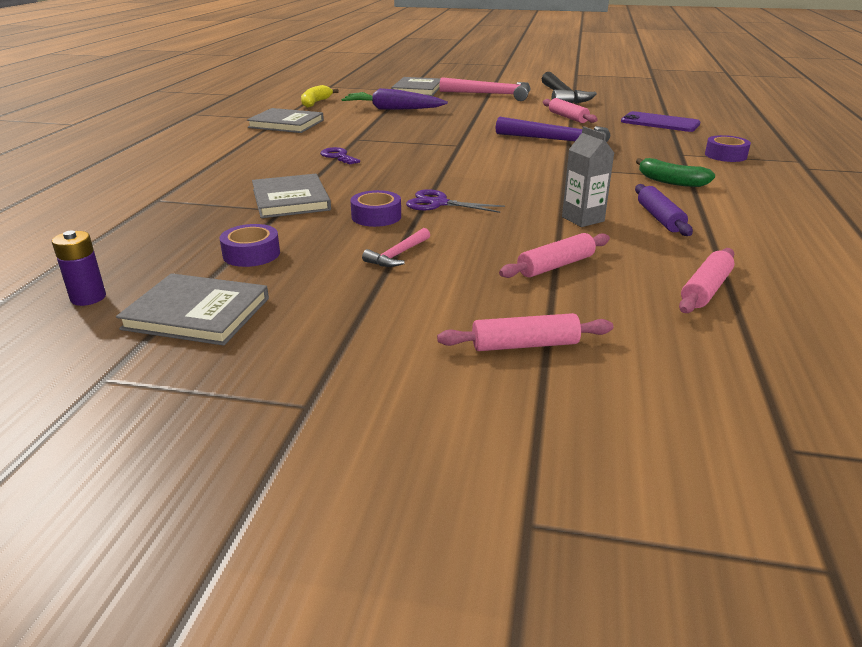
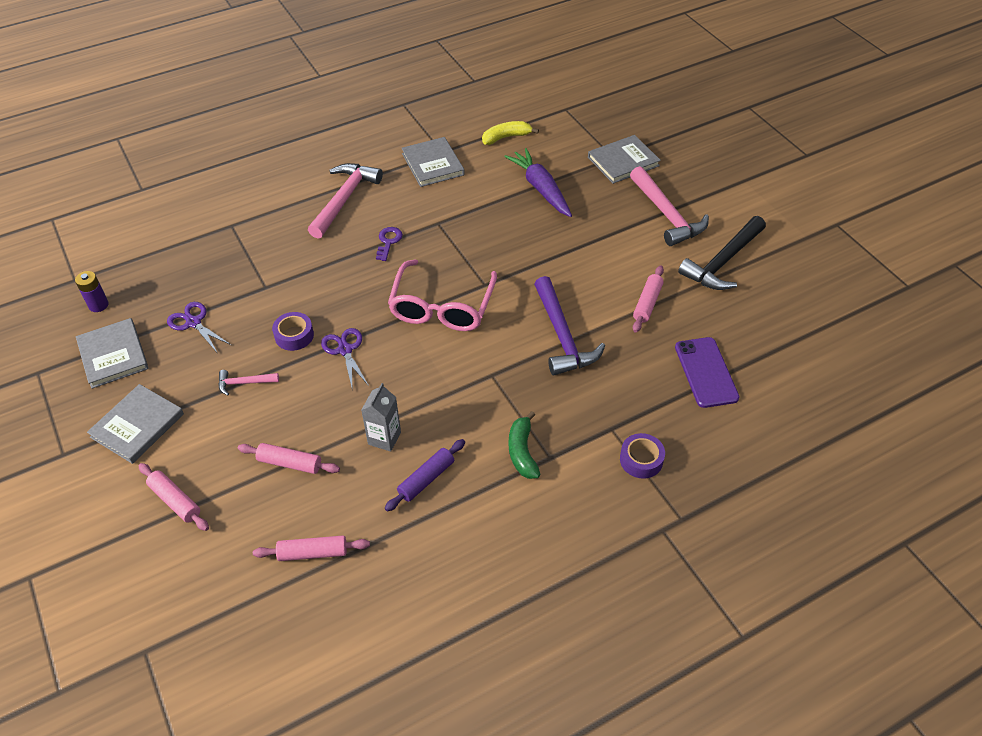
camera: 50 degrees right, 20 degrees up
(247, 155) = (344, 199): none -> pink hammer
(251, 254) = (193, 322): purple tape -> purple scissors
(290, 200) = (285, 279): grey book -> grey book (137, 425)
(456, 161) = (442, 307): none -> pink glasses

